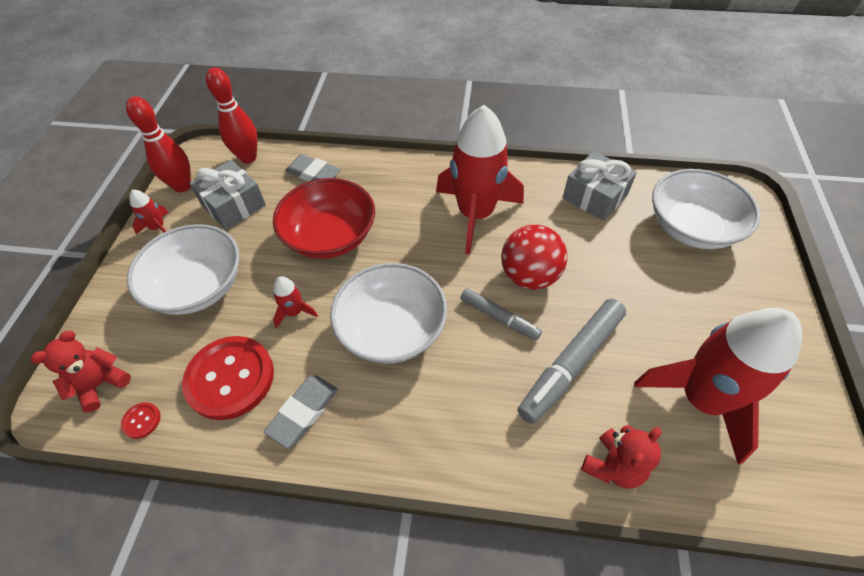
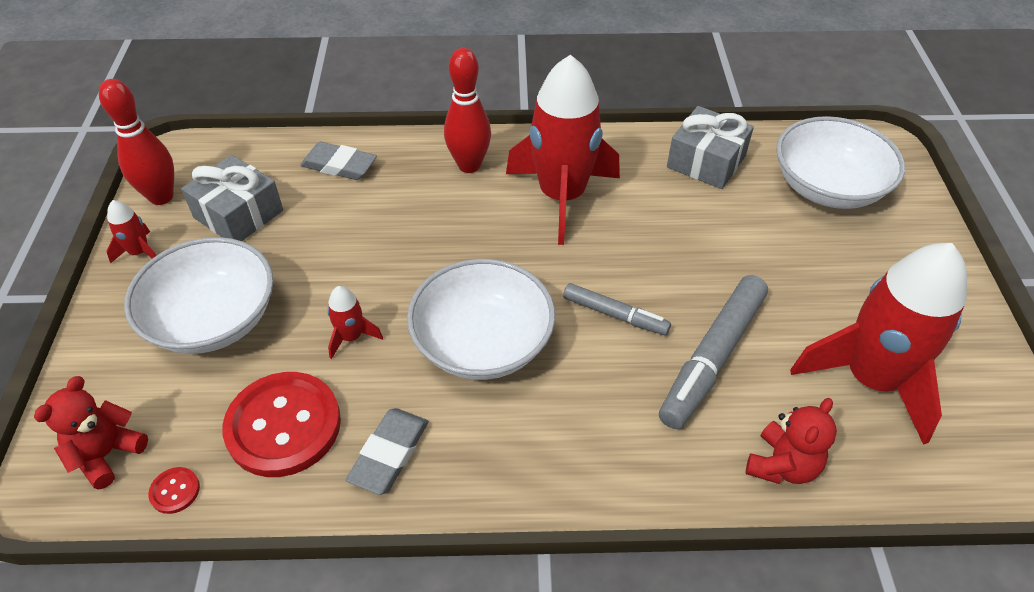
camera: 10 degrees left, 5 degrees down
(248, 157) = (245, 153): red bowling pin -> red bowling pin (469, 165)
(330, 236) = (378, 240): red bowl -> none
(529, 276) = (643, 263): red ball -> none

